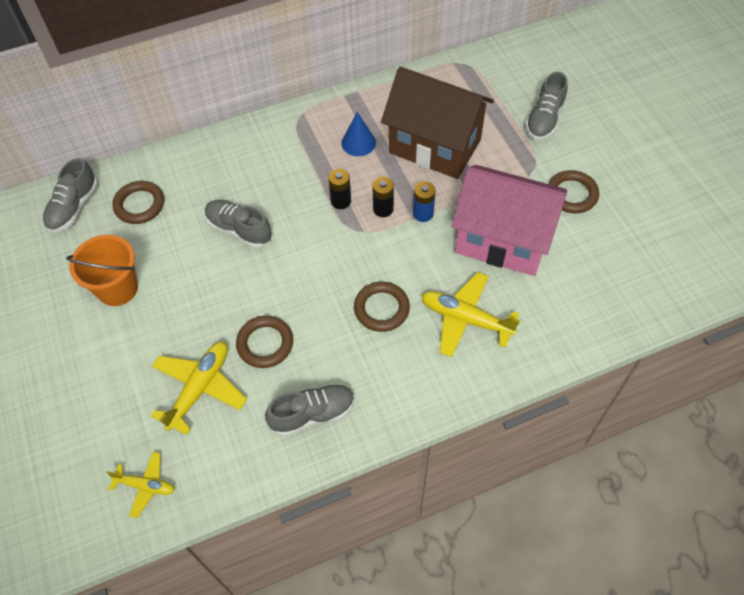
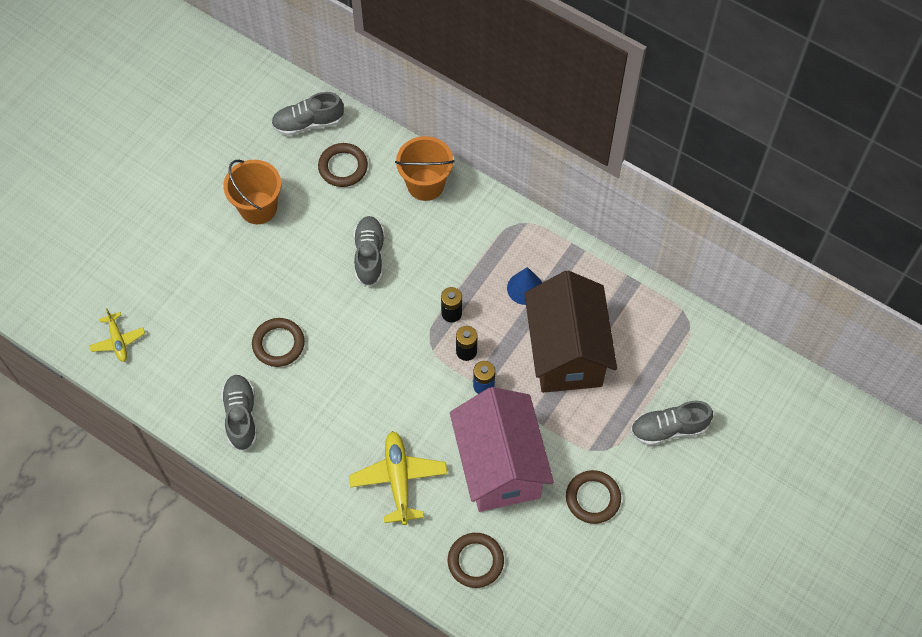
camera: 55 degrees right, 5 degrees up
(200, 388) = (213, 324): yellow plane -> none
(210, 158) = (425, 184): none -> orange bucket
(312, 414) = (241, 416): grey shoe -> grey shoe turned 135 degrees counterclockwise
(381, 309) = (366, 409): brown ring -> brown ring (475, 561)

